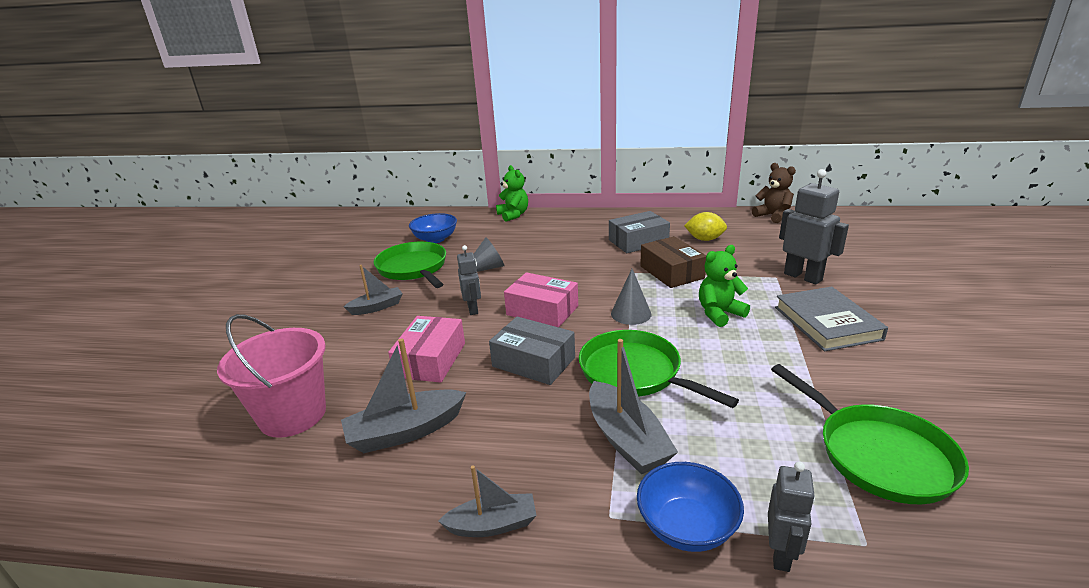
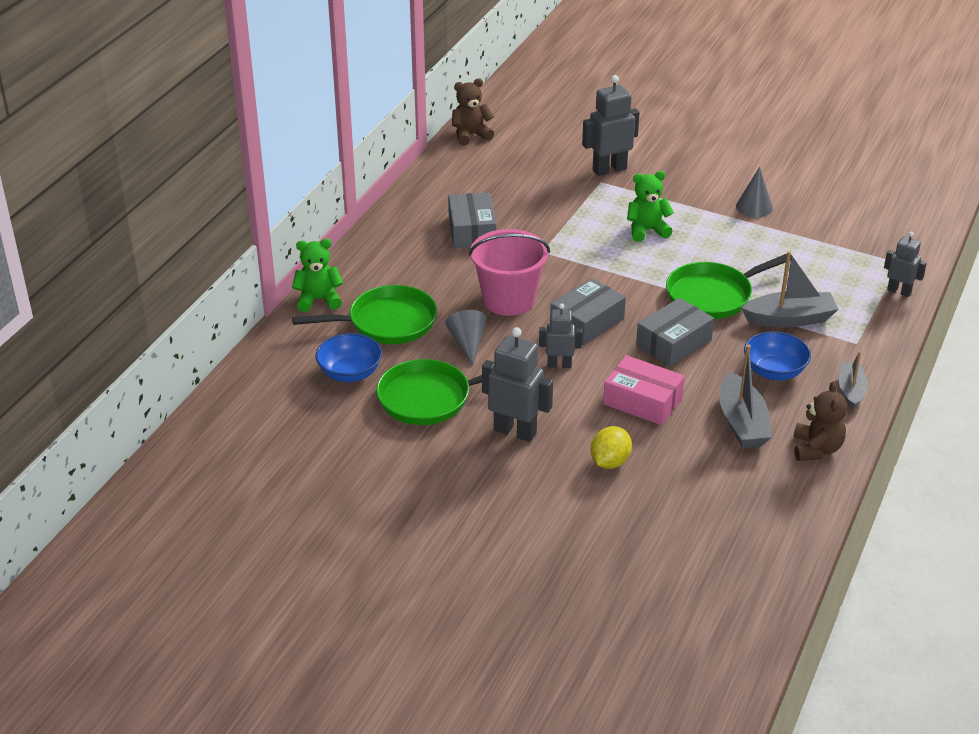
camera: 75 degrees left, 10 degrees up
(293, 415) = (694, 488): pink bucket -> pink bucket (508, 300)
(360, 505) = (816, 449): none -> brown teddy bear
(377, 307) = (515, 431): grey boat -> grey robot
(542, 310) = (587, 322): pink box -> grey box
(631, 313) = (621, 274): grey cone -> grey cone (754, 207)
(671, 272) = (556, 231): brown box -> none
(686, 527) = (872, 317): blue bowl -> blue bowl (774, 371)
(704, 239) = (497, 191): yellow lemon -> yellow lemon (610, 462)
(719, 314) = (647, 230): green teddy bear -> green teddy bear turned 90 degrees clockwise
(827, 323) = (687, 188): grey book -> none
(878, 455) = (836, 230): green pan -> green pan (387, 322)

